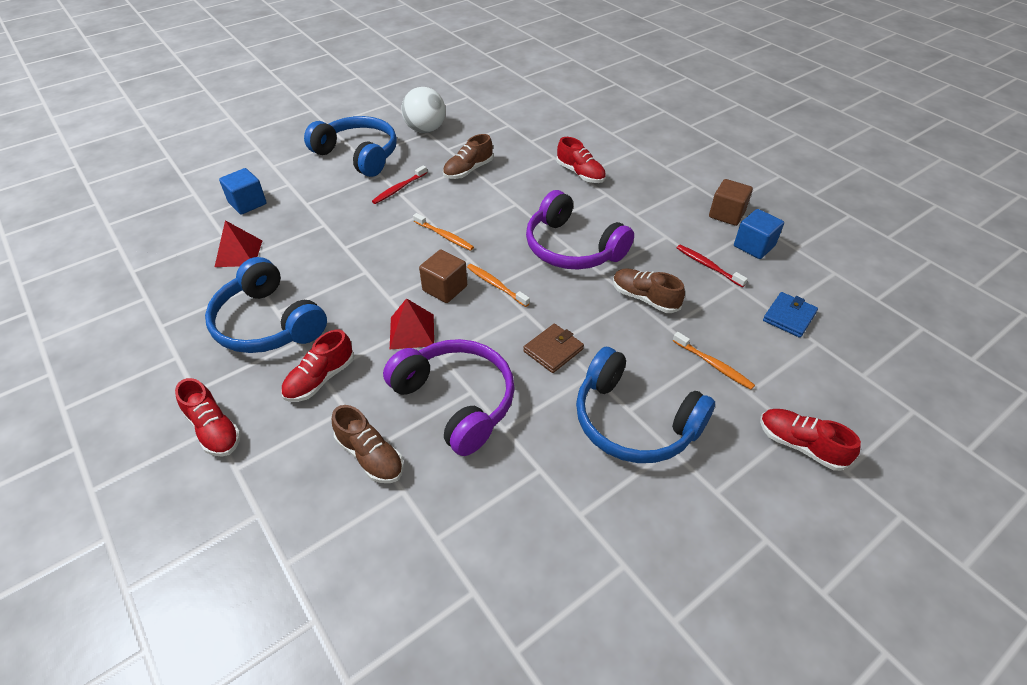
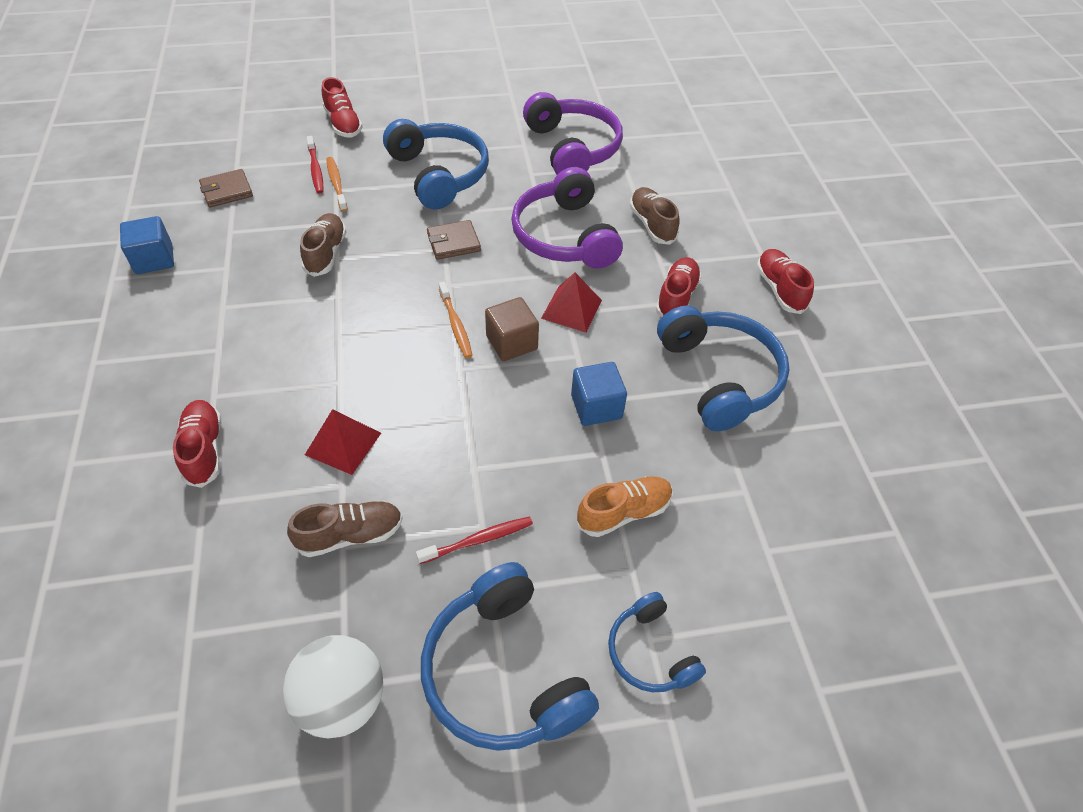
camera: 155 degrees left, 5 degrees up
(238, 253) = (747, 503): red pyramid -> red pyramid (343, 443)
(247, 203) = (726, 615): blue cube -> blue cube (596, 407)
(287, 180) = (650, 652): none -> blue headphones
(319, 224) = (624, 512): none -> orange shoe
(320, 379) = (676, 297): red shoe -> red shoe turned 45 degrees counterclockwise
(444, 236) = (468, 417): orange toothbrush -> none
(572, 248) = (336, 335): purple headphones -> purple headphones (572, 148)
(644, 298) = (326, 253): brown shoe -> brown shoe turned 150 degrees counterclockwise
(708, 266) = (227, 258): red toothbrush -> red toothbrush (316, 169)
(726, 214) = (122, 305): brown cube -> none
(789, 317) = (227, 191): blue wallet -> brown wallet

